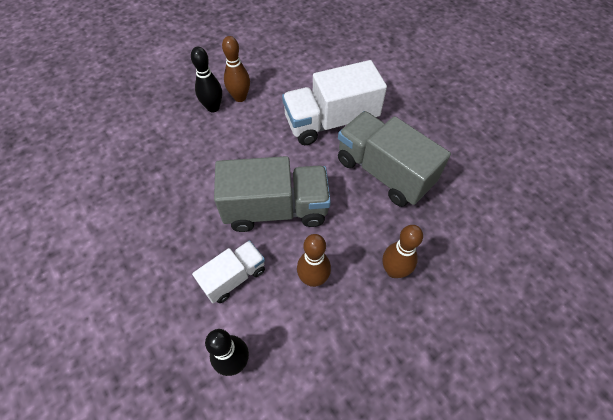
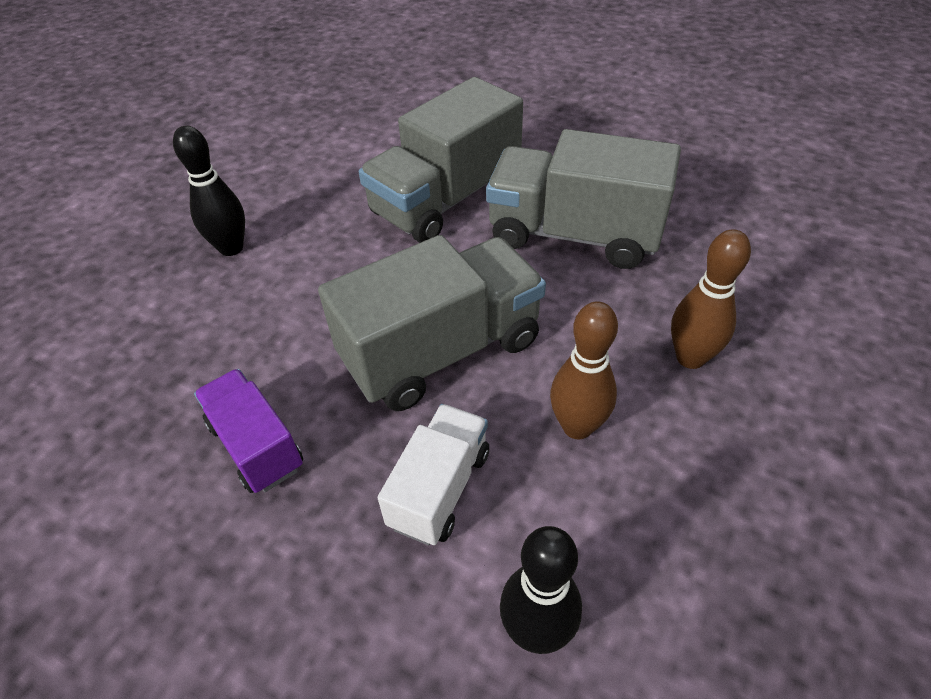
camera: 25 degrees left, 10 degrees down
(171, 218) = (256, 446): none -> purple truck
(240, 97) = (271, 218): brown bowling pin -> none
(331, 122) = (446, 200): white truck -> grey truck

